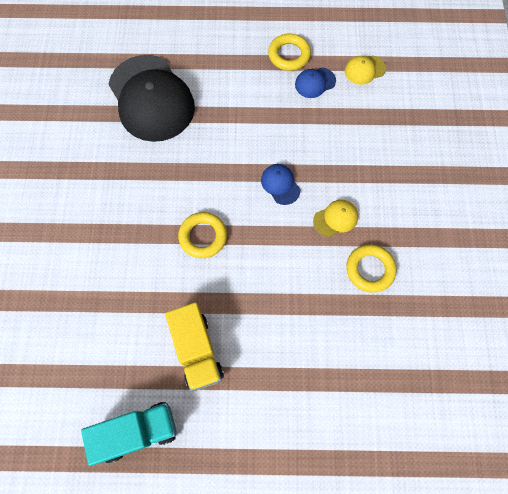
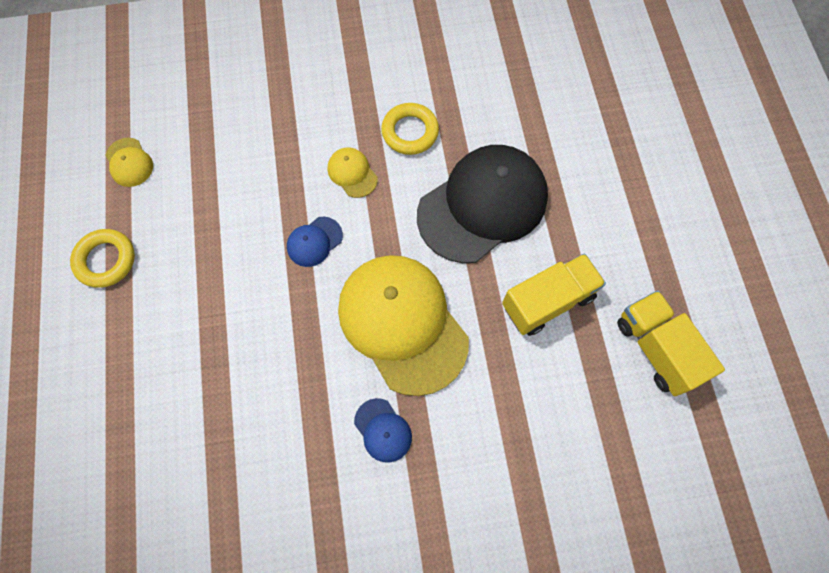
camera: 100 degrees left, 0 degrees up
(137, 432) = (656, 348): turquoise truck -> yellow truck
(151, 98) = (192, 445): black cap -> black cap (483, 205)
(203, 236) = (402, 323): yellow ring -> yellow cap
(315, 83) = (153, 220): blue cap -> blue cap (383, 430)

